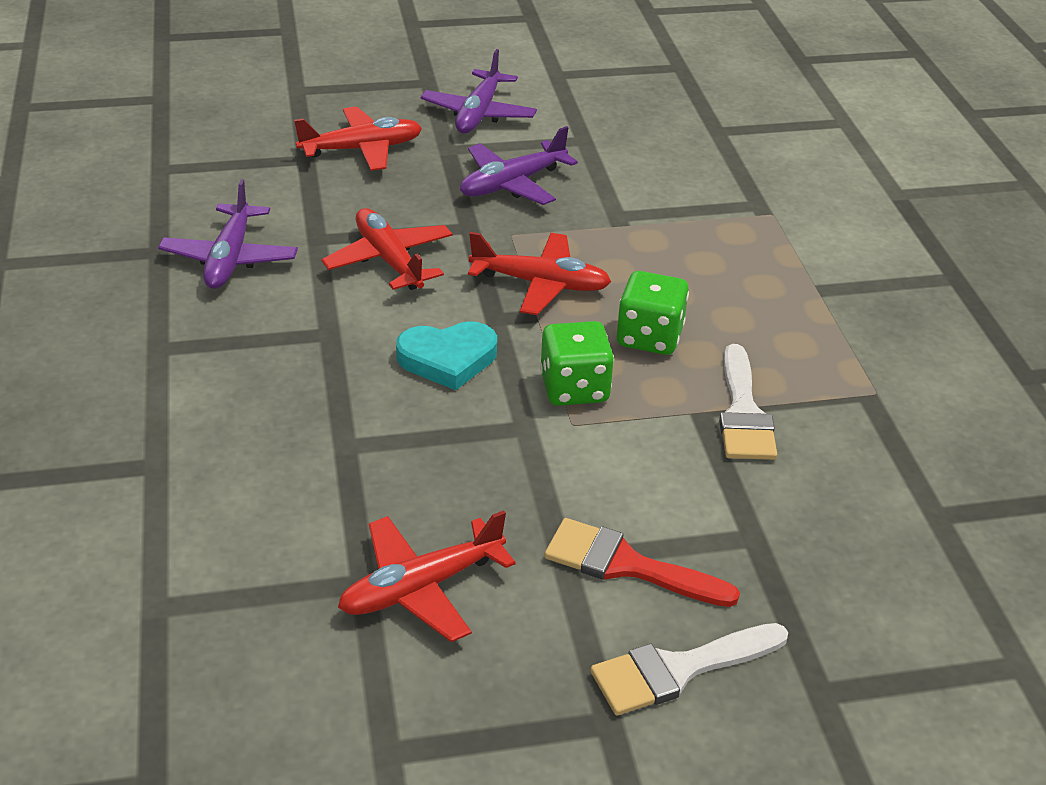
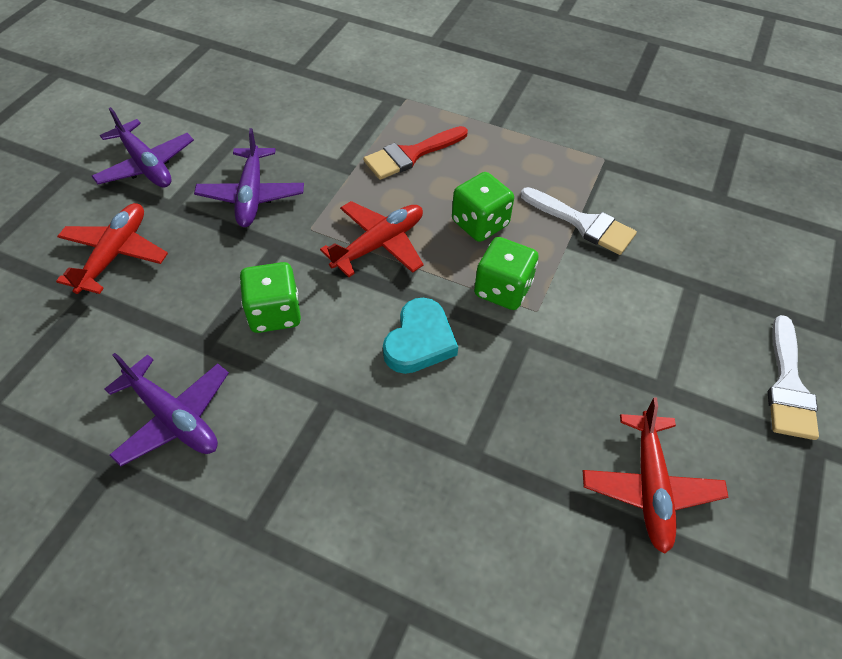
camera: 55 degrees left, 15 degrees up
(389, 260) = (274, 313): red plane -> green dice
(626, 565) = (686, 359): red brush -> red brush (411, 155)

